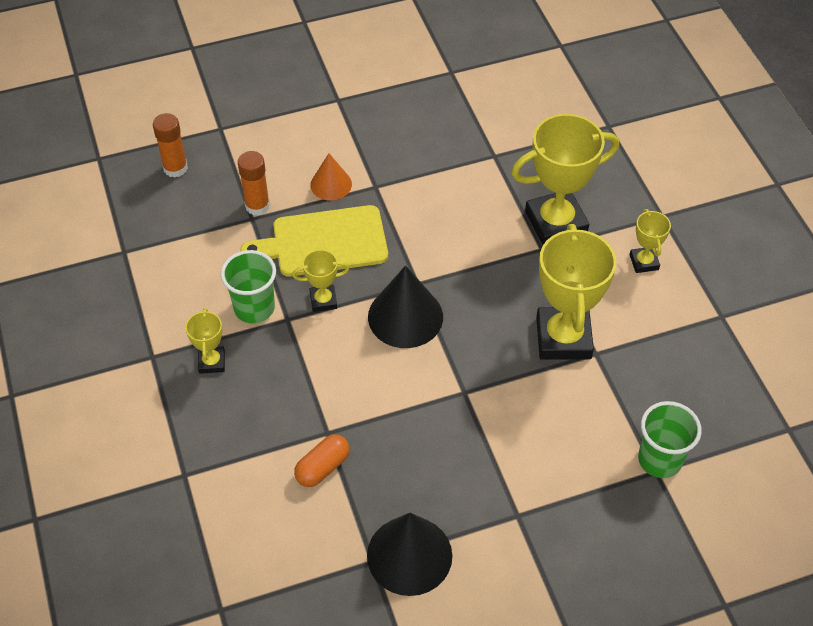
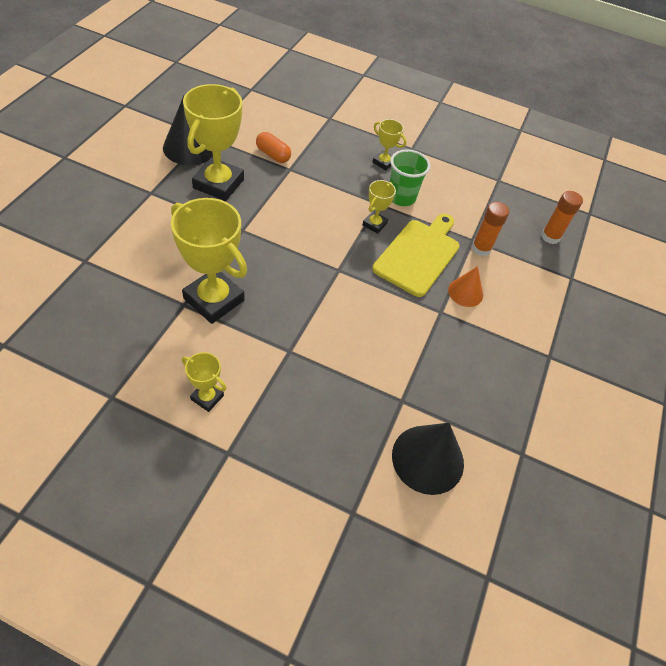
camera: 125 degrees right, 0 degrees up
(322, 467) = (273, 155): orange capsule -> orange capsule turned 45 degrees counterclockwise
(405, 316) = (321, 246): black cone -> black cone (428, 459)
(555, 222) = (301, 379): yellow trophy -> yellow trophy (218, 184)
(659, 460) = (87, 268): green cup -> none

